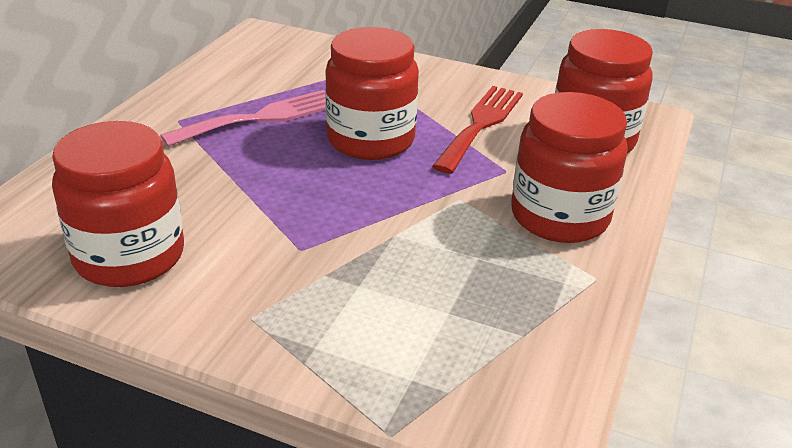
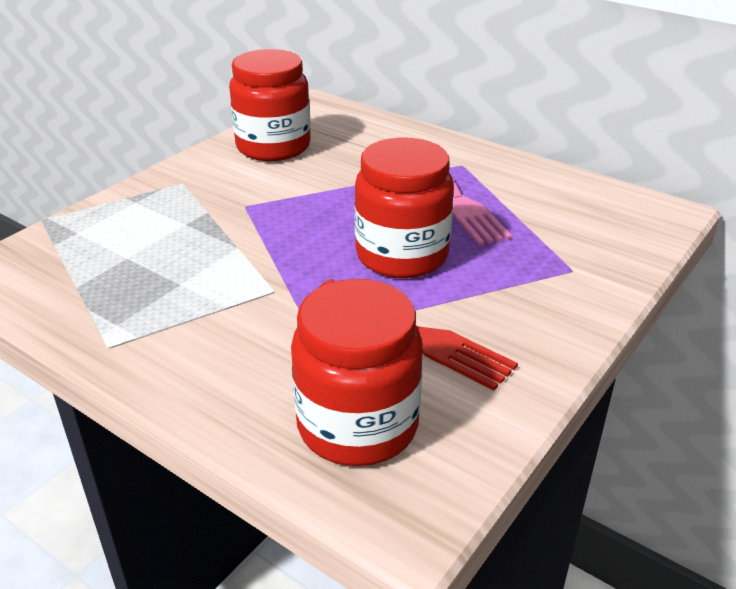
camera: 105 degrees right, 0 degrees up
(559, 217) = (212, 349): red jar -> none

